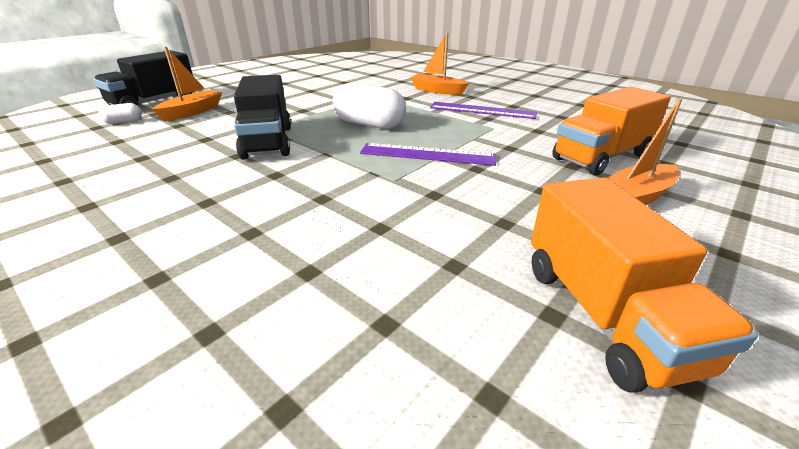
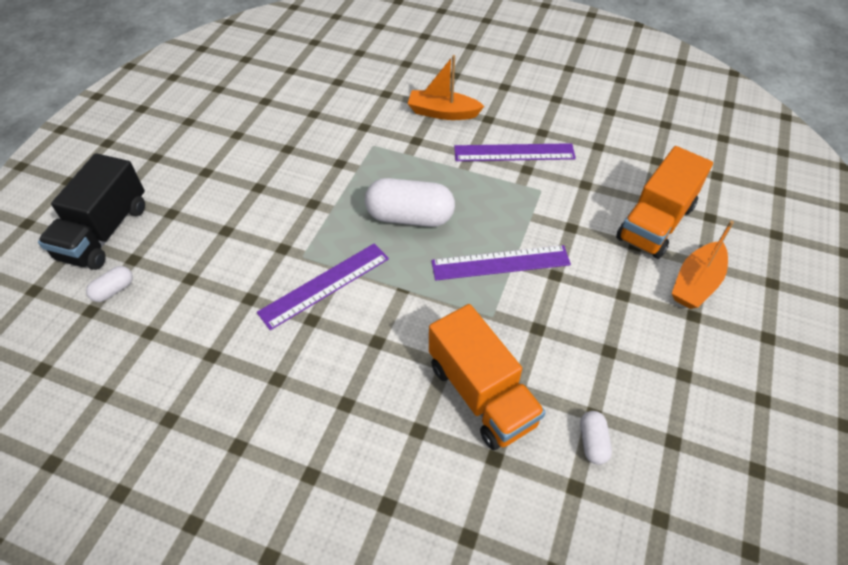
camera: 20 degrees left, 20 degrees up
(192, 112) = (180, 244): orange boat -> none
(267, 142) = (325, 285): black truck -> purple ruler
(438, 287) = (592, 442): none -> white capsule
(604, 315) = (703, 430): orange truck -> orange truck (481, 394)

